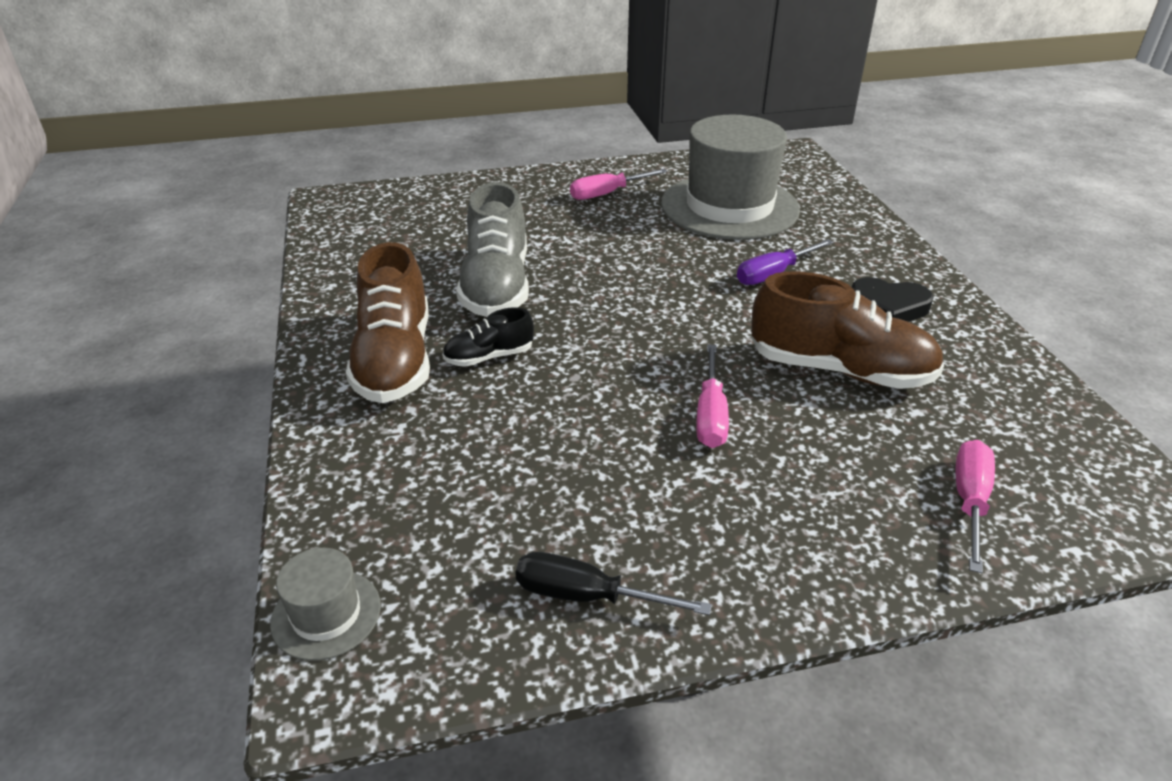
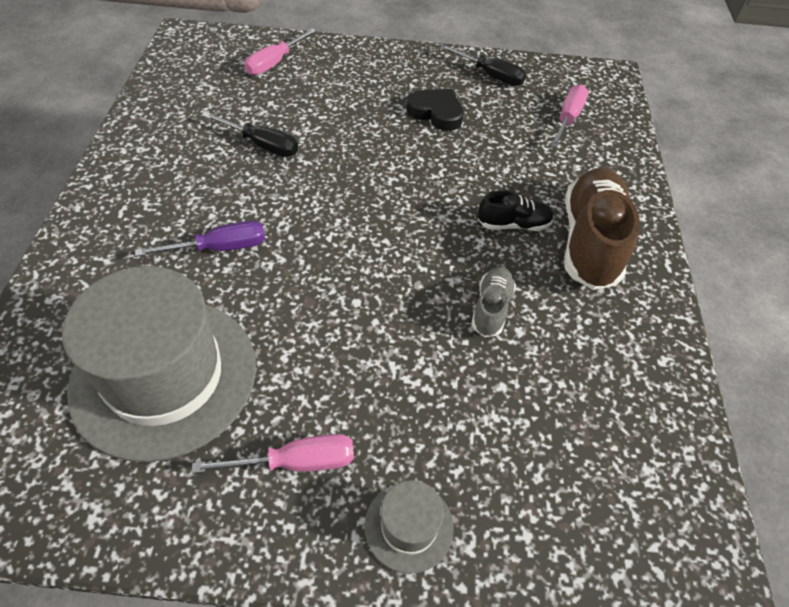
camera: 165 degrees left, 15 degrees up
(326, 614) = (615, 98): grey hat -> grey hat (409, 526)
(496, 286) = (491, 308): grey shoe -> grey shoe, size x0.51
(710, 415) = (375, 138): pink screwdriver -> pink screwdriver (568, 118)
(839, 370) = (262, 145): brown shoe -> black screwdriver
(889, 307) = (164, 185): black heart -> black heart (436, 113)

